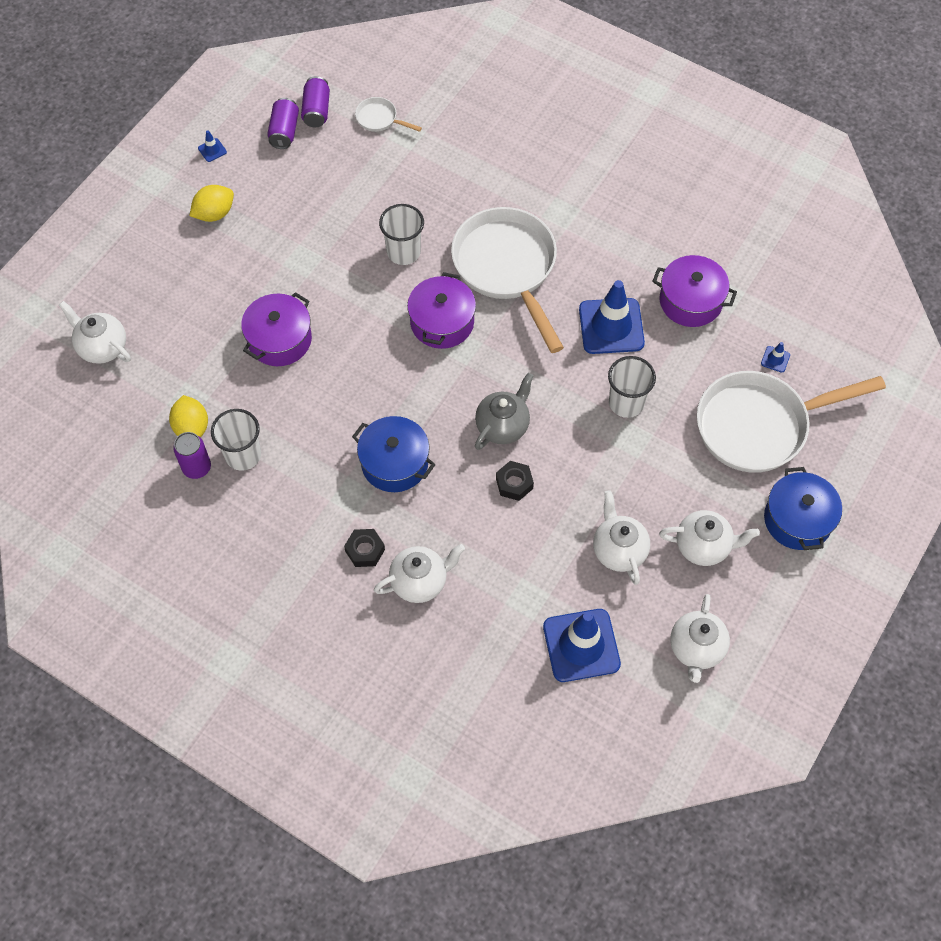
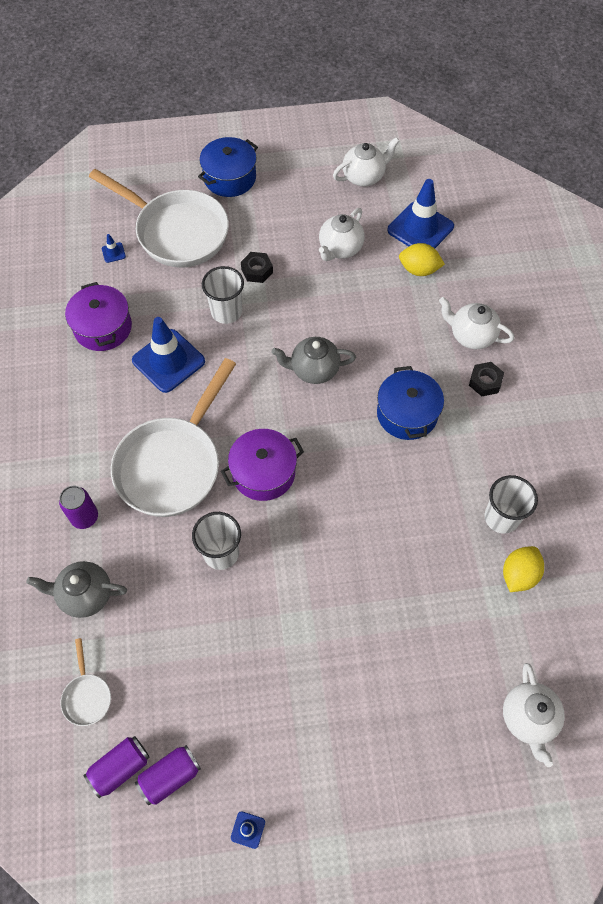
camera: 130 degrees left, 0 degrees up
(197, 467) = (543, 541): purple can -> purple can (84, 517)
(214, 213) = (316, 753): yellow lemon -> yellow lemon (419, 270)
(279, 340) = (386, 578): purple pot -> none
(452, 156) = (85, 595): none -> grey teapot
(514, 483) = (350, 333): black nut -> black nut (257, 270)
(703, 546) = (294, 210): white teapot -> none

